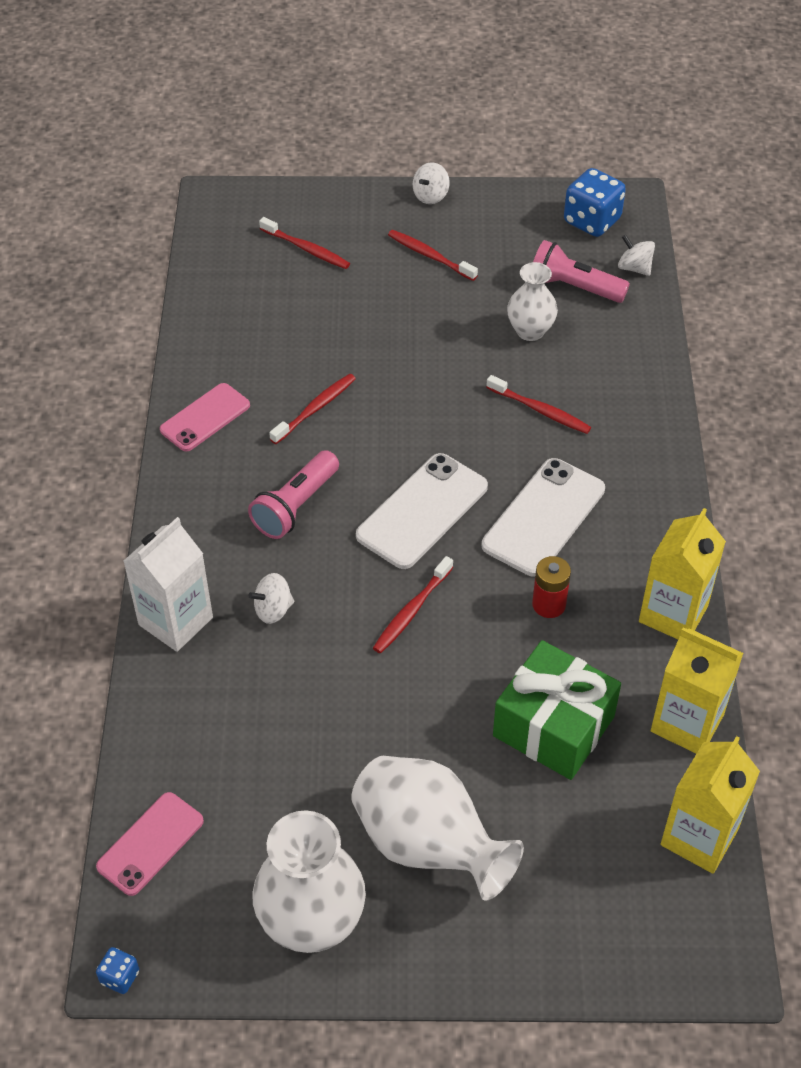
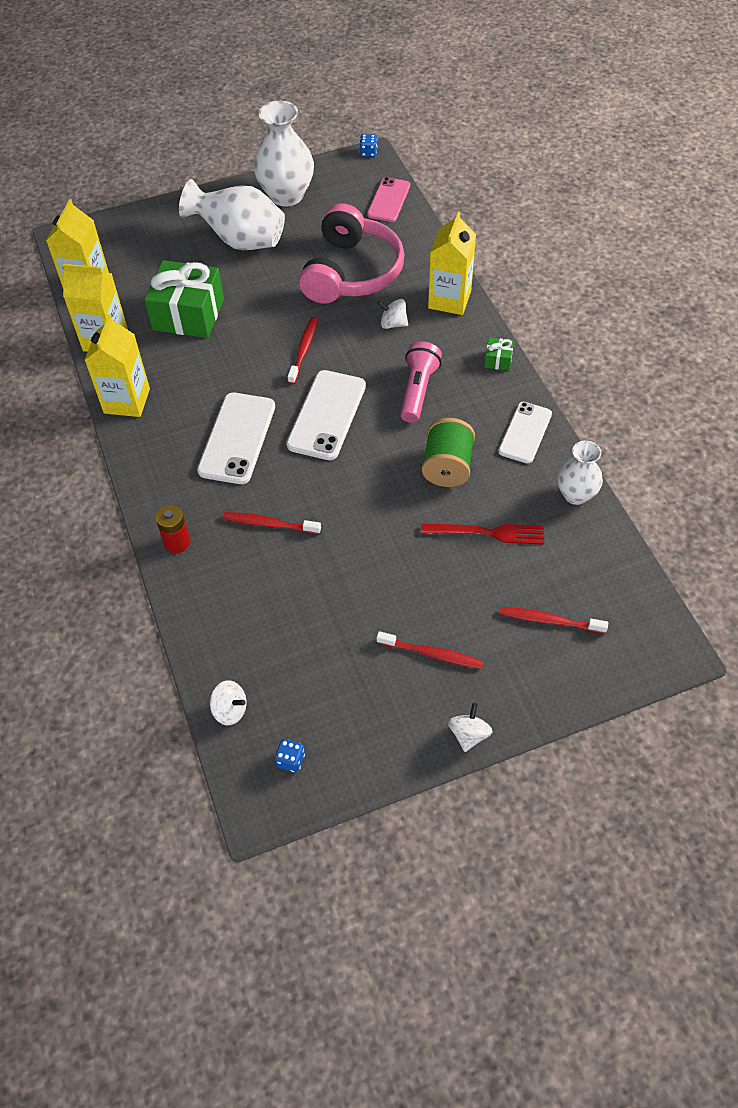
camera: 160 degrees right, 5 degrees up
(173, 513) = (498, 360): none -> green gift
(175, 621) = (449, 299): white carton -> yellow carton
(205, 417) = (525, 433): pink phone -> white phone
(273, 610) = (393, 324): white spinning top -> white spinning top turned 120 degrees counterclockwise
(284, 717) = (351, 272): none -> pink headphones
(314, 334) = (488, 533): none -> red fork
(315, 409) = (447, 467): red toothbrush -> green spool
(530, 331) = (305, 600): white vase -> white vase (575, 494)
(549, 604) = (214, 381): red battery -> red battery (177, 542)
(573, 287) = (282, 664): pink flashlight -> none
(592, 221) = (290, 760): blue dice -> blue dice, size x0.48

